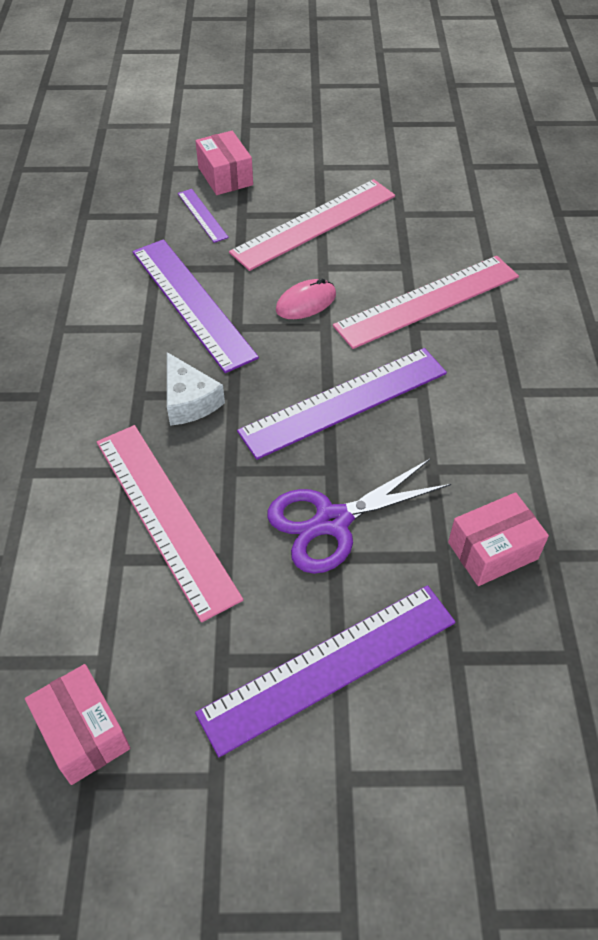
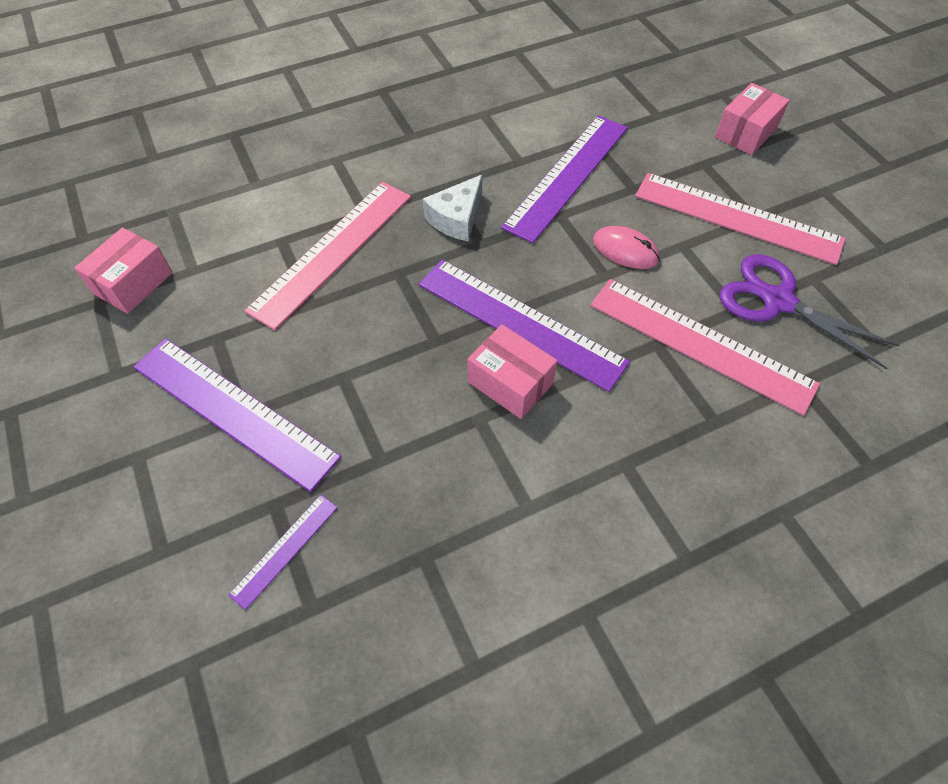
camera: 65 degrees right, 5 degrees up
(202, 215) = (680, 139): purple ruler -> purple ruler (285, 550)
(332, 521) = (379, 362): purple scissors -> purple scissors (777, 301)
(492, 550) = (405, 500): pink box -> pink box (510, 383)

